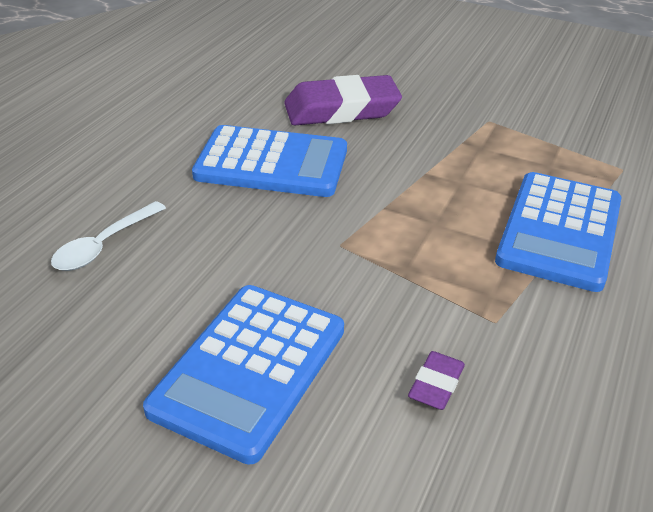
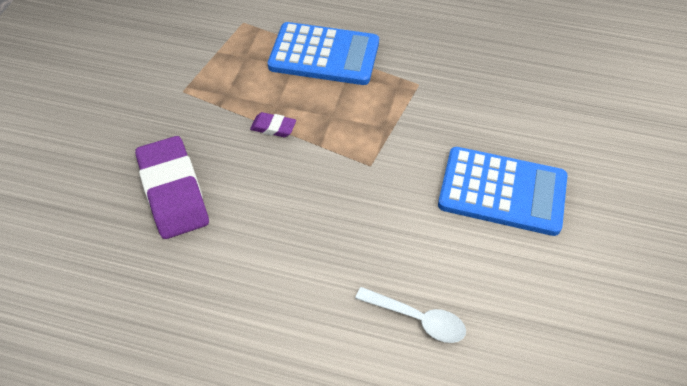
camera: 100 degrees left, 15 degrees up
(272, 163) = (274, 227): blue calculator -> none
(436, 384) = (477, 106): purple eraser -> purple eraser (273, 127)

